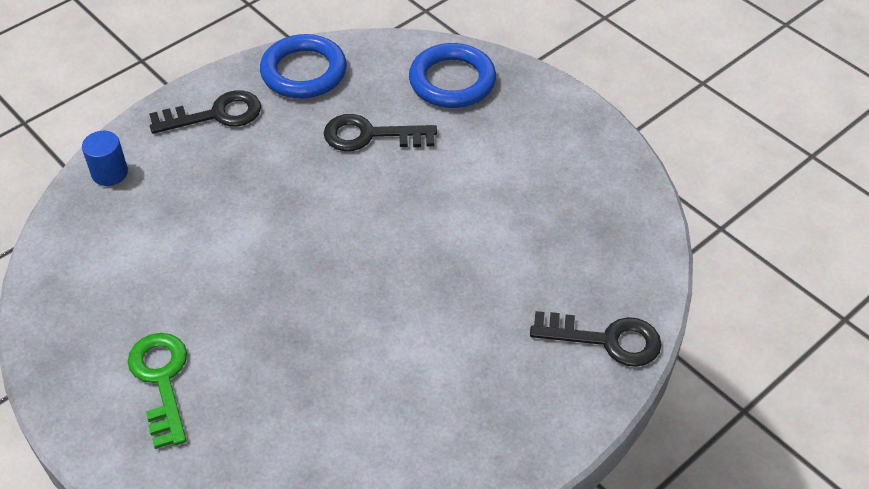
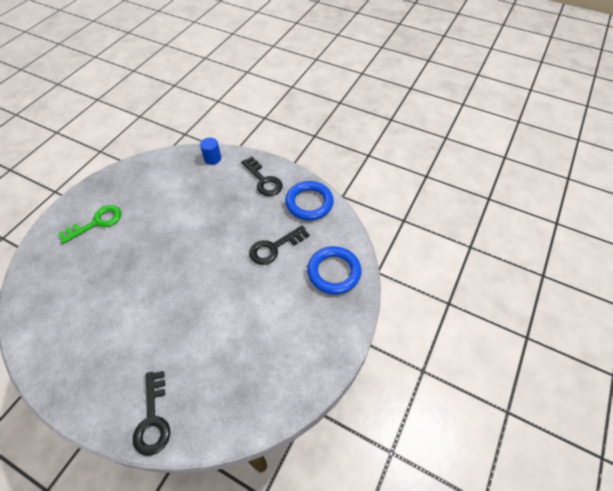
camera: 70 degrees right, 5 degrees up
(370, 135) = (274, 247): black key -> black key turned 105 degrees counterclockwise

